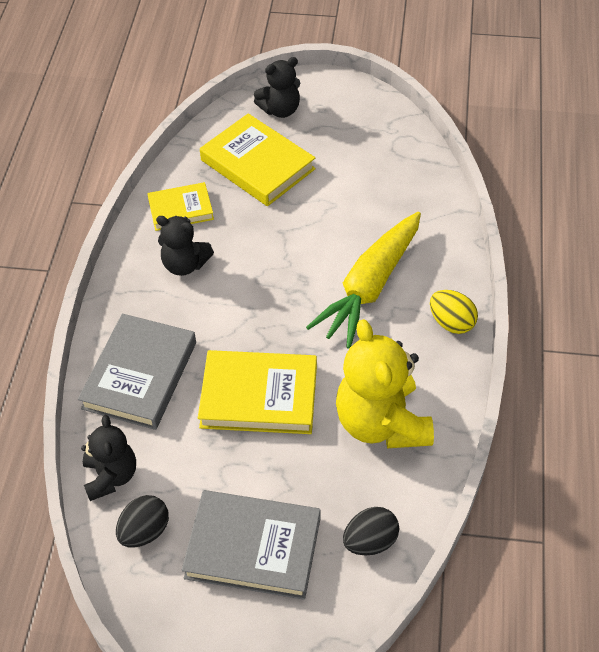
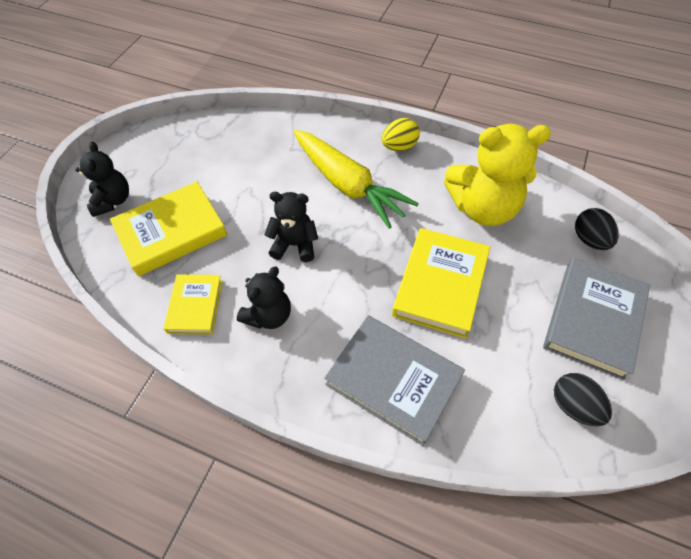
camera: 75 degrees left, 5 degrees up
(111, 476) = (509, 428): black teddy bear -> black teddy bear (294, 245)

